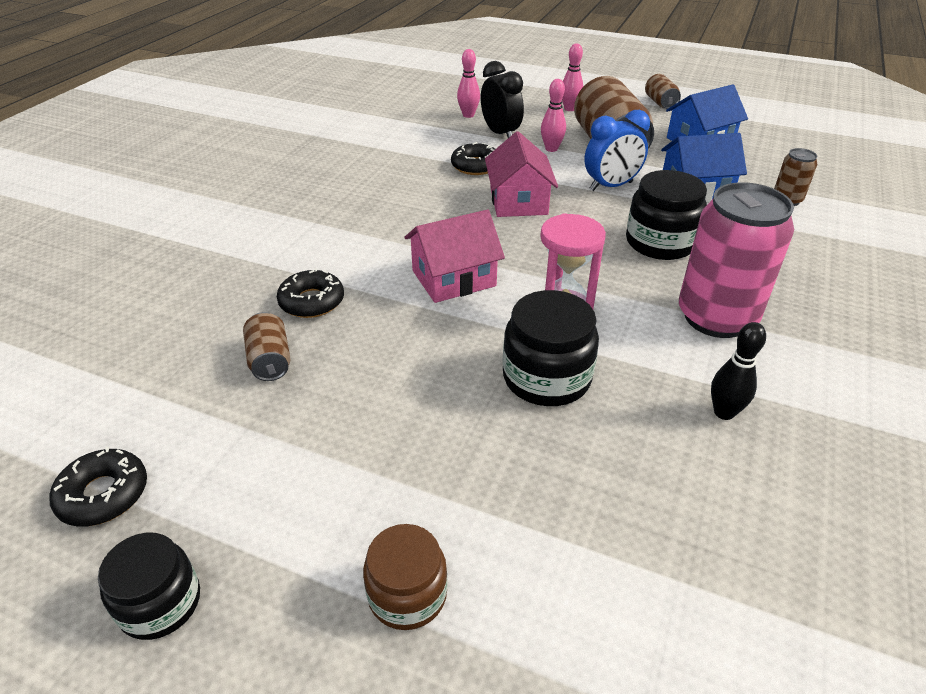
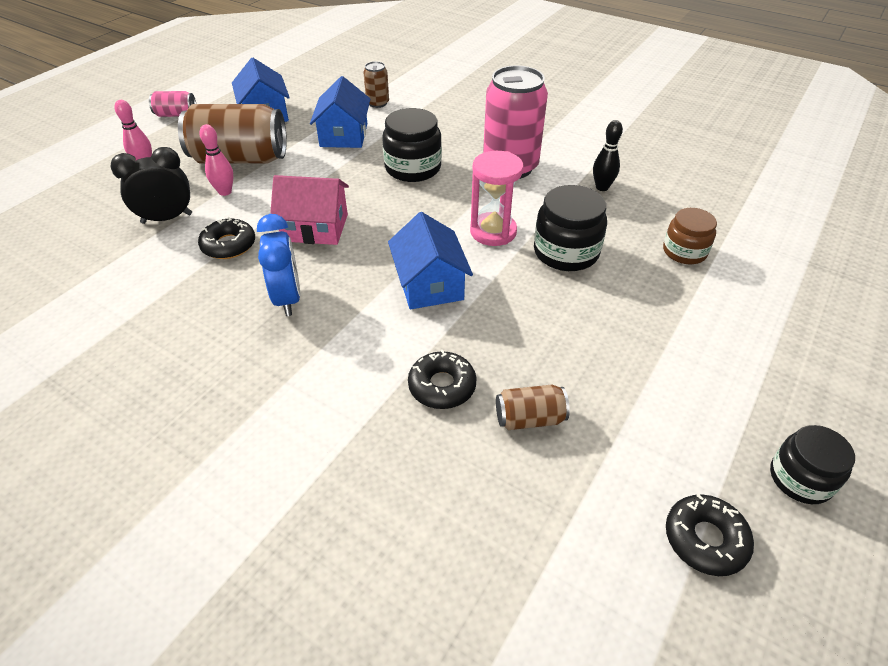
camera: 80 degrees left, 5 degrees up
(407, 594) = (761, 342): brown jar -> brown jar (684, 252)
(453, 278) = (429, 284): pink house -> blue house
(468, 115) = (100, 235): pink bowling pin -> none
(611, 186) = (316, 173): blue clock -> blue clock (287, 298)
(660, 103) = (176, 115): brown can -> pink can

